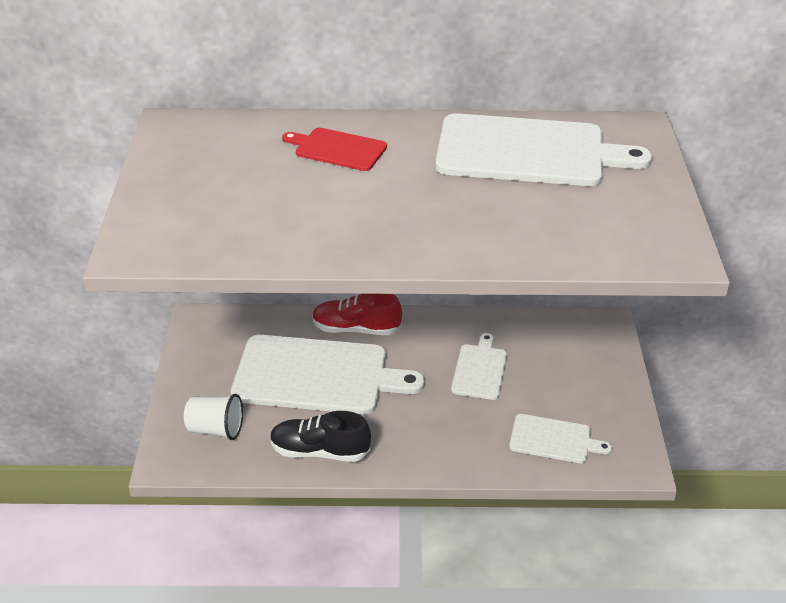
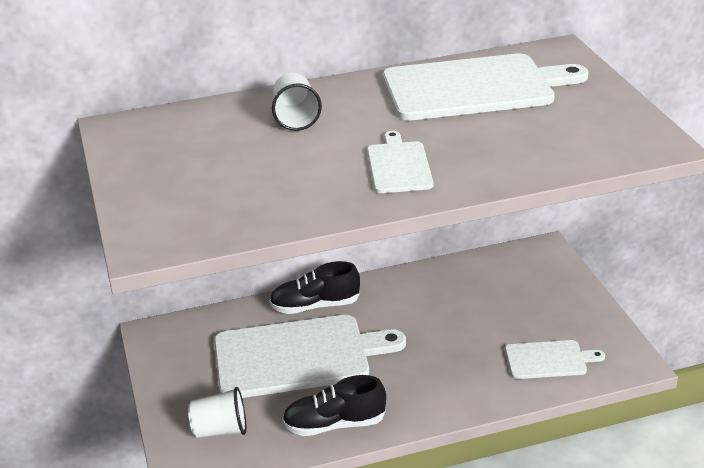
camera: 15 degrees left, 5 degrees down
(338, 149) = (295, 118): red cutting board -> white cup
(356, 329) = (315, 306): red shoe -> black shoe
(480, 370) = (450, 315): white cutting board -> white cutting board (399, 166)

